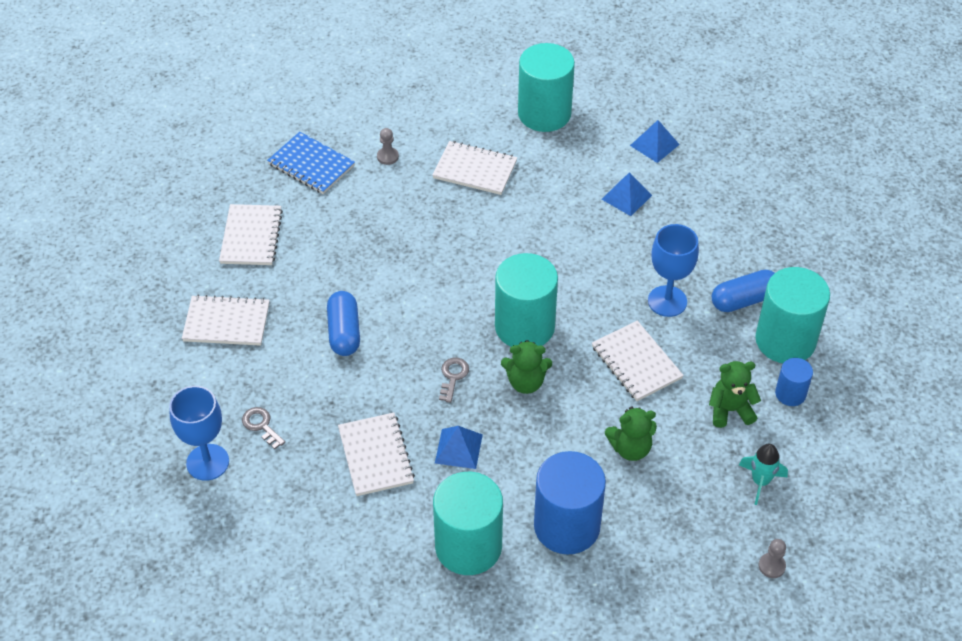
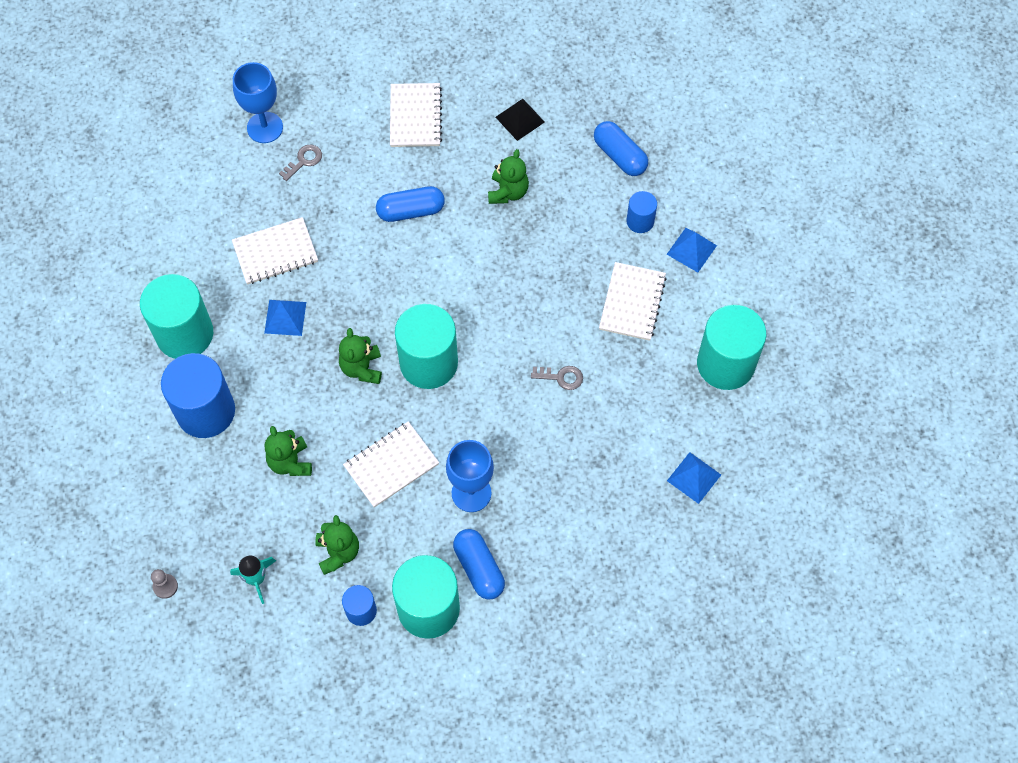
camera: 85 degrees right, 15 degrees up
(251, 236) = (520, 119): white notebook -> black pyramid
(311, 165) = (620, 156): blue notebook -> blue capsule
(336, 252) = (508, 192): none -> green teddy bear
(387, 157) = (640, 221): grey pawn -> blue cylinder
(453, 376) = (365, 306): grey key -> grey key (561, 377)
(626, 197) = (611, 450): blue pyramid -> blue pyramid (691, 250)

